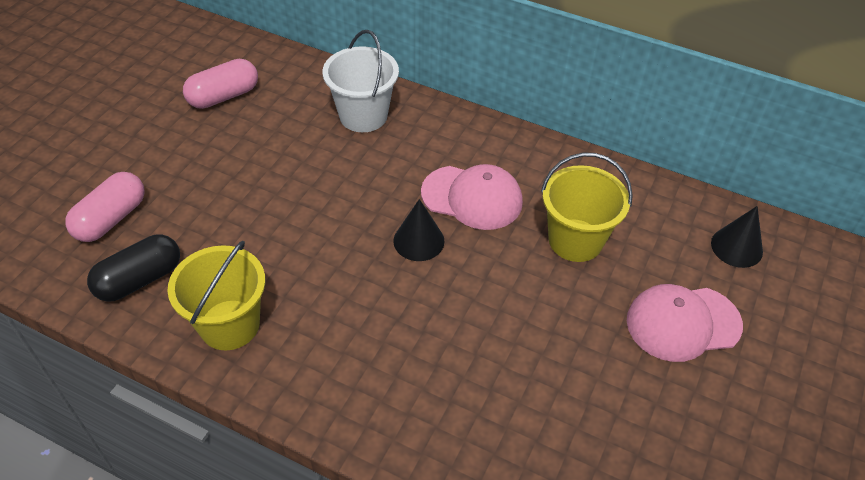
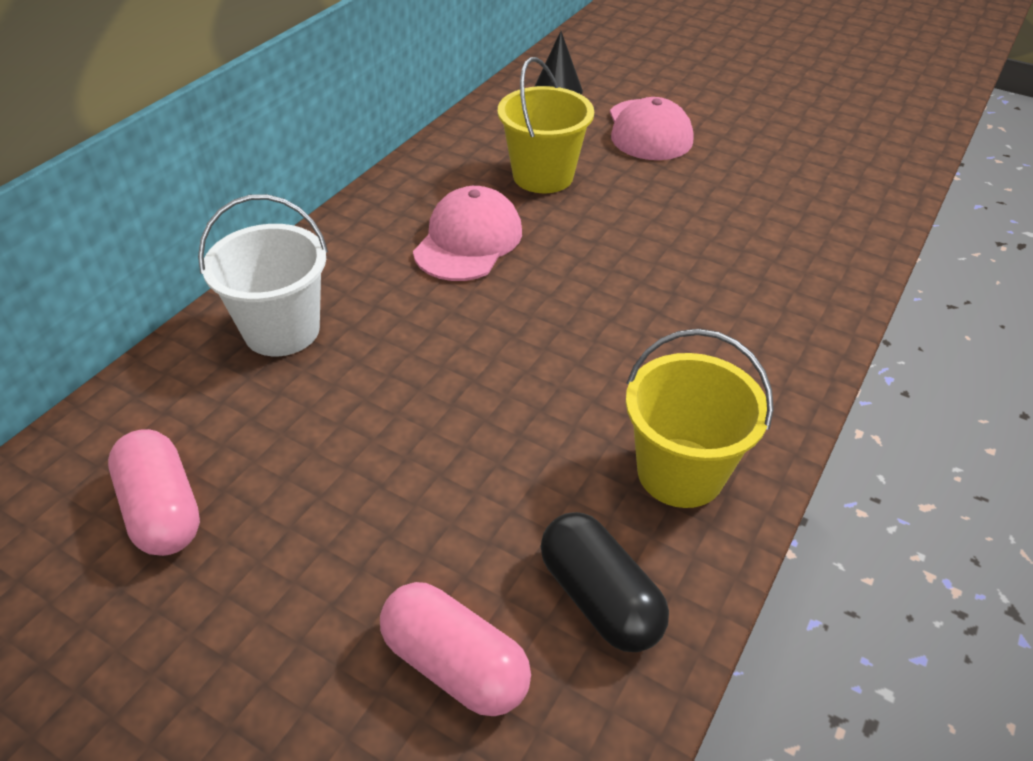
camera: 85 degrees left, 5 degrees down
(418, 241) = (536, 288): black cone -> none

